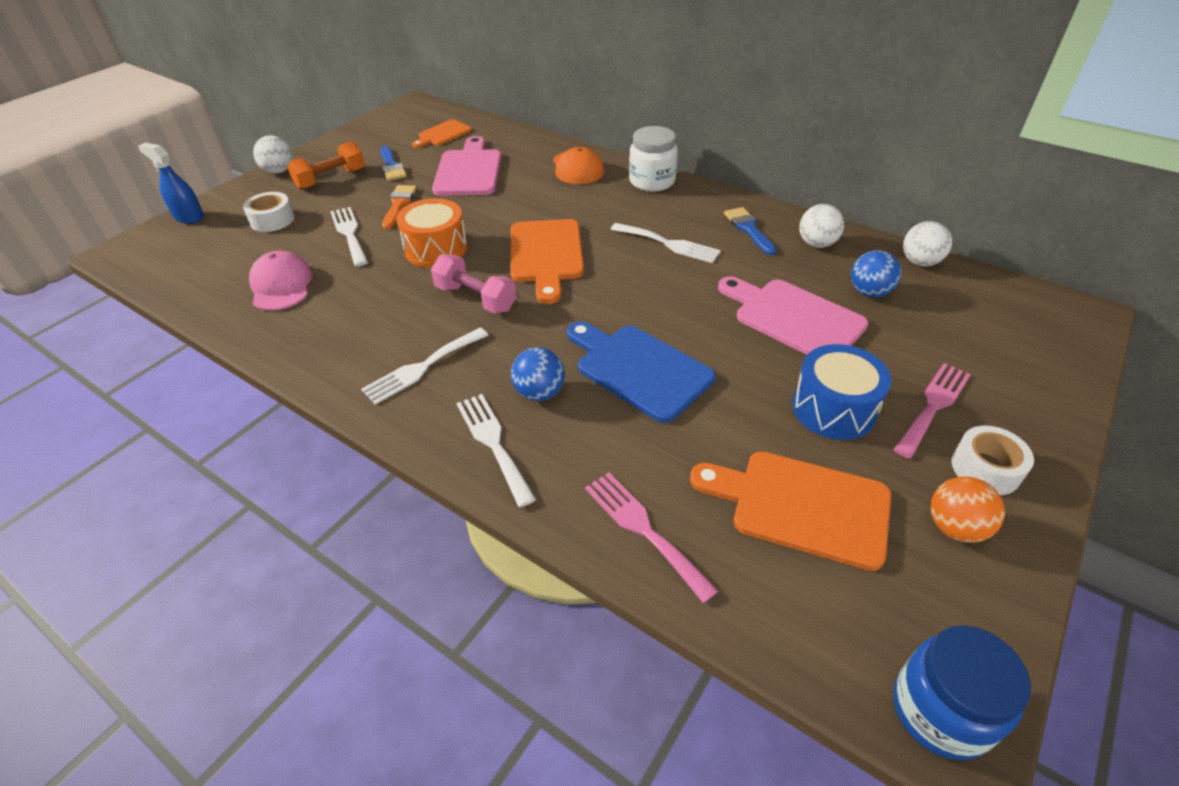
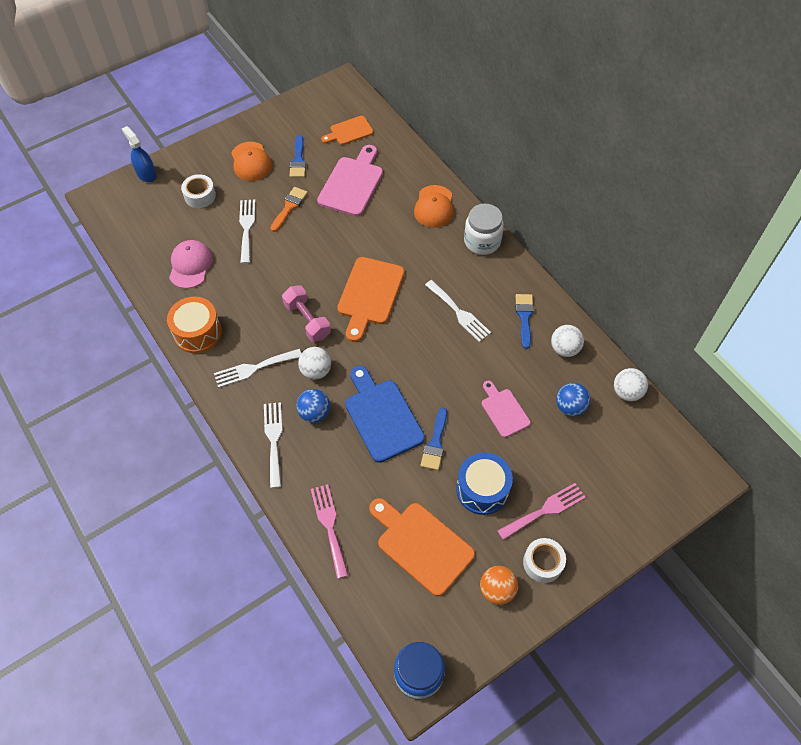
camera: 20 degrees right, 15 degrees up
(279, 171) = (217, 140): white ball -> white ball (316, 371)
(331, 179) = (251, 162): orange dumbbell -> orange cap
(436, 249) = (298, 263): orange drum -> orange drum (197, 332)
(731, 376) = (435, 443): none -> blue brush
(793, 318) = (504, 410): pink cutting board -> pink cutting board, size x0.59

